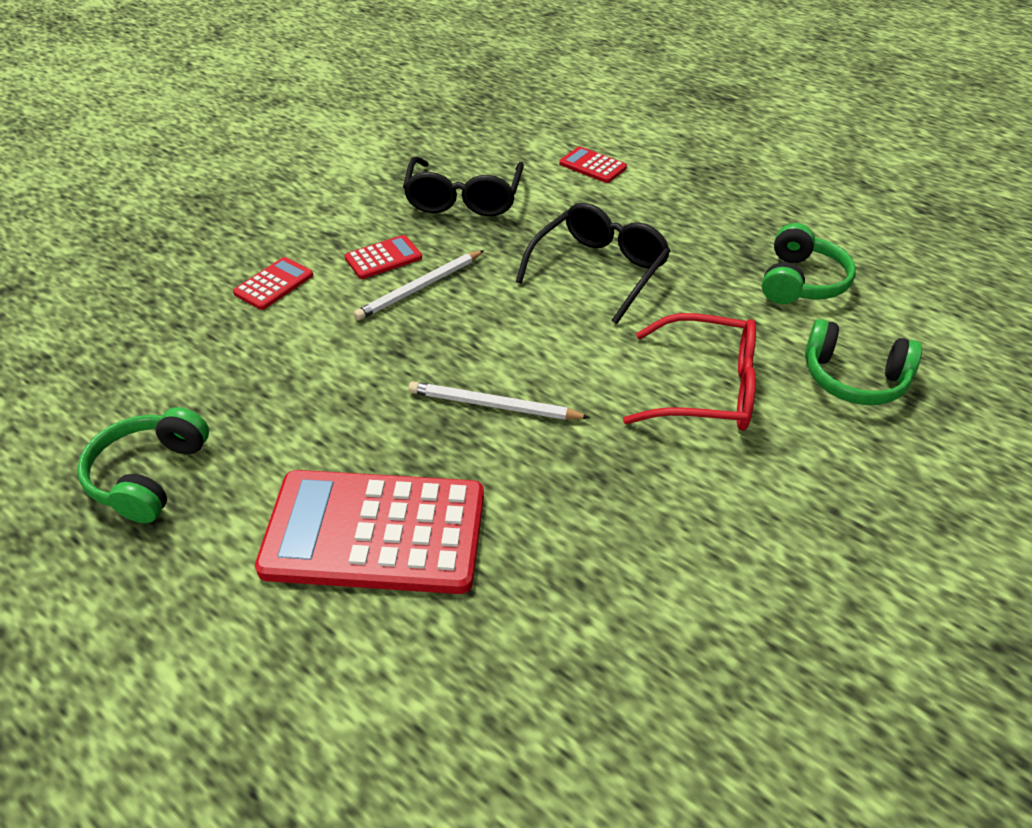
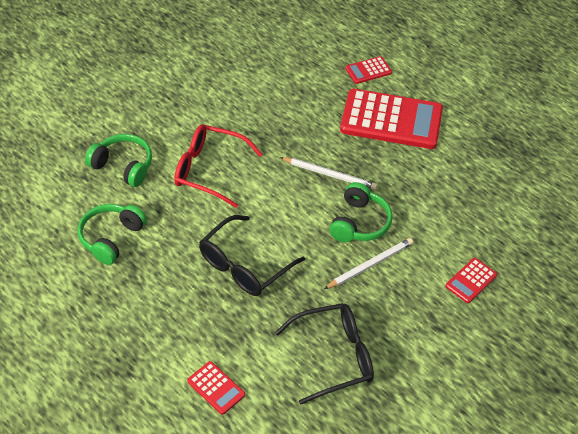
camera: 175 degrees left, 5 degrees up
(149, 476) = (506, 158): green headphones -> green headphones (359, 223)
(383, 258) = (396, 296): red calculator -> red calculator (368, 70)
(464, 198) = (333, 357): black glasses -> black glasses turned 60 degrees clockwise

